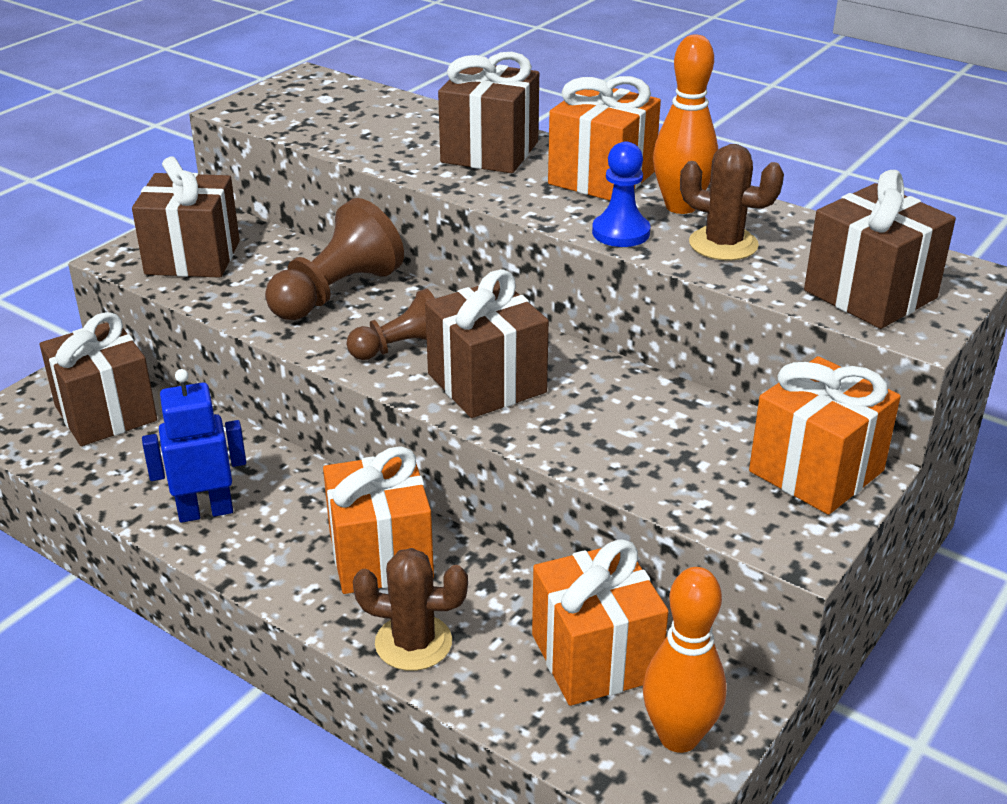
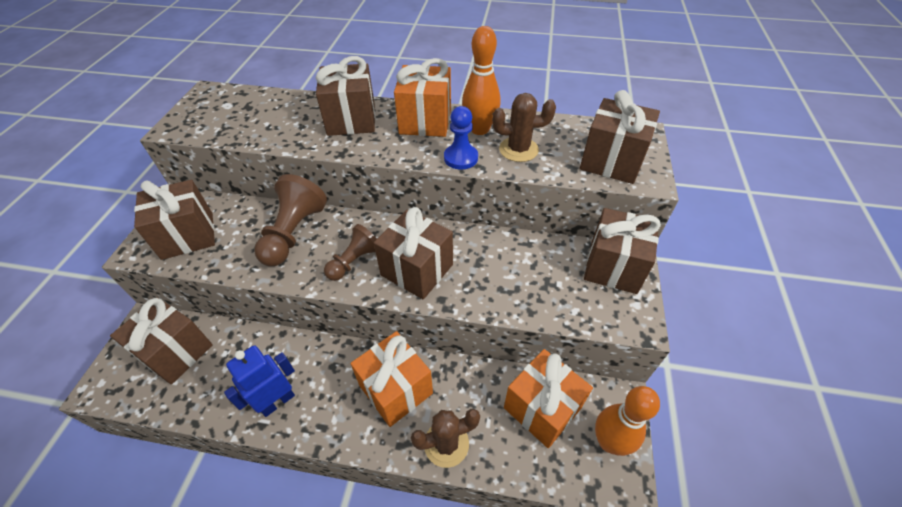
camera: 25 degrees left, 15 degrees up
(816, 471) = (613, 267): orange gift -> brown gift

